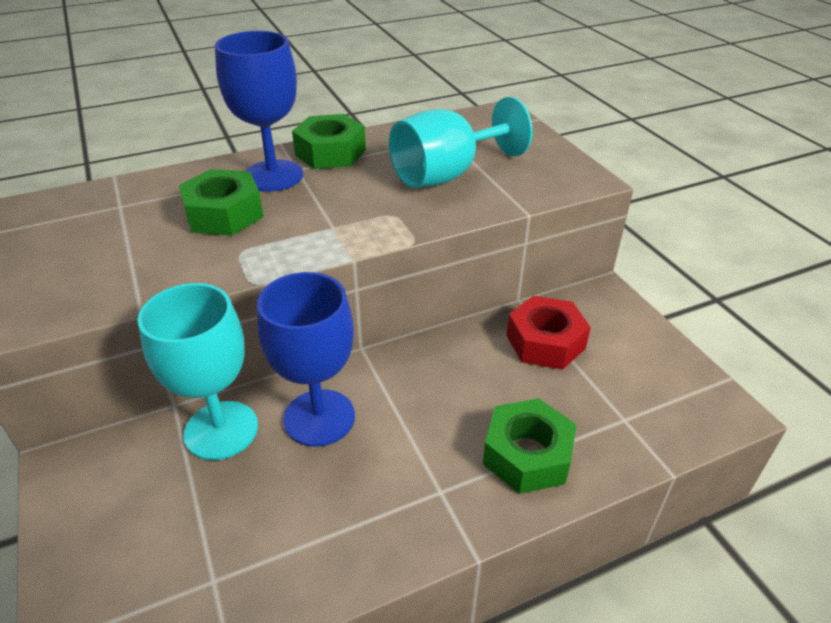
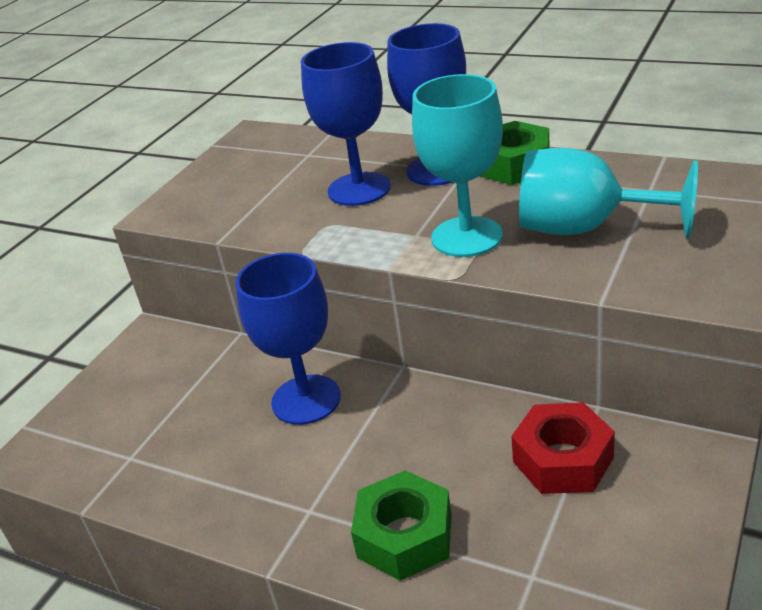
camera: 55 degrees right, 5 degrees down
(221, 430) = (243, 367): turquoise goblet -> turquoise goblet (466, 237)
(224, 214) = (359, 189): green nut -> blue goblet

